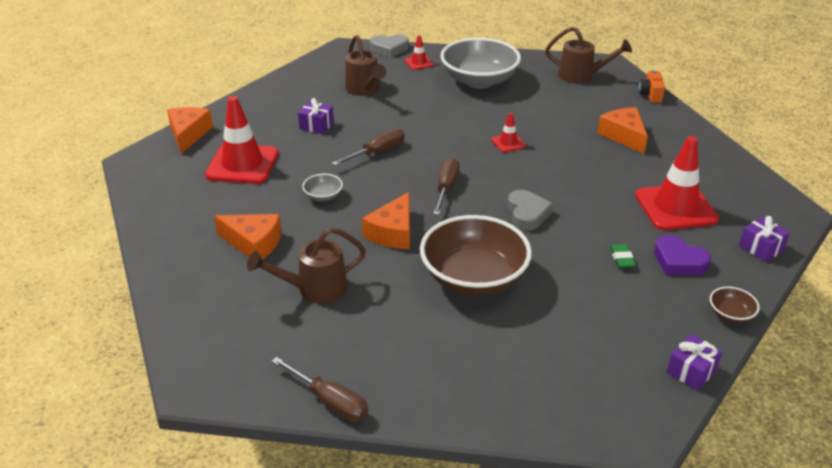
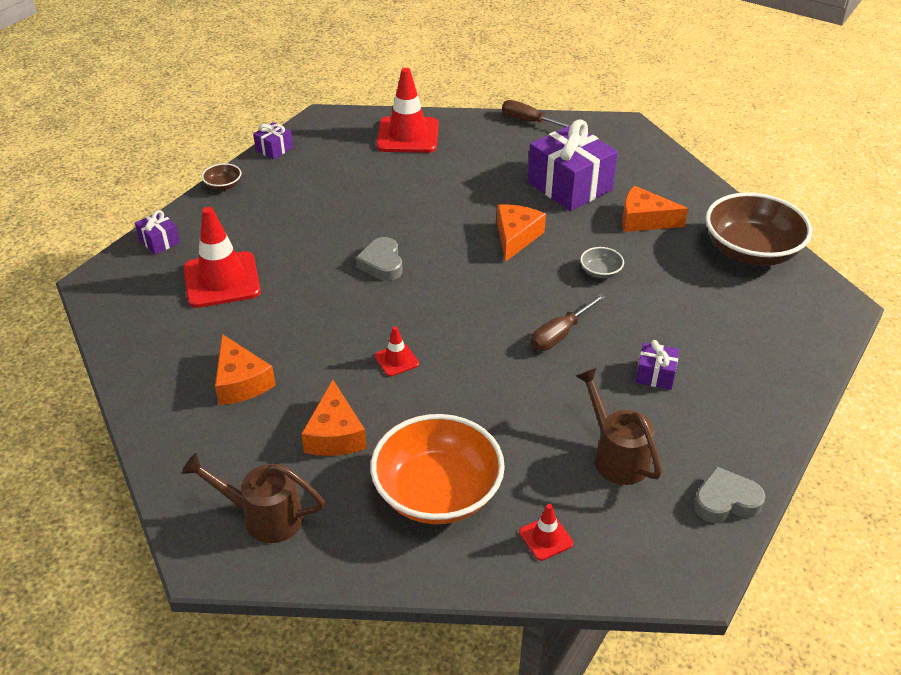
camera: 175 degrees right, 5 degrees up
(188, 134) = (812, 349): orange cheese -> orange cheese (335, 434)
(242, 164) = (713, 307): red traffic cone -> red traffic cone (408, 135)
(315, 289) = (569, 186): brown watering can -> purple gift
(389, 49) = (610, 580): grey heart -> grey heart (726, 501)
(446, 188) = (469, 289): brown screwdriver -> none
(474, 278) = (435, 201): brown bowl -> brown bowl (751, 251)
(479, 80) = (437, 492): grey bowl -> orange bowl
(621, 258) = (298, 225): green eraser -> none
(650, 95) = (166, 474): orange camera -> none
(678, 261) = (245, 225): purple heart -> none

